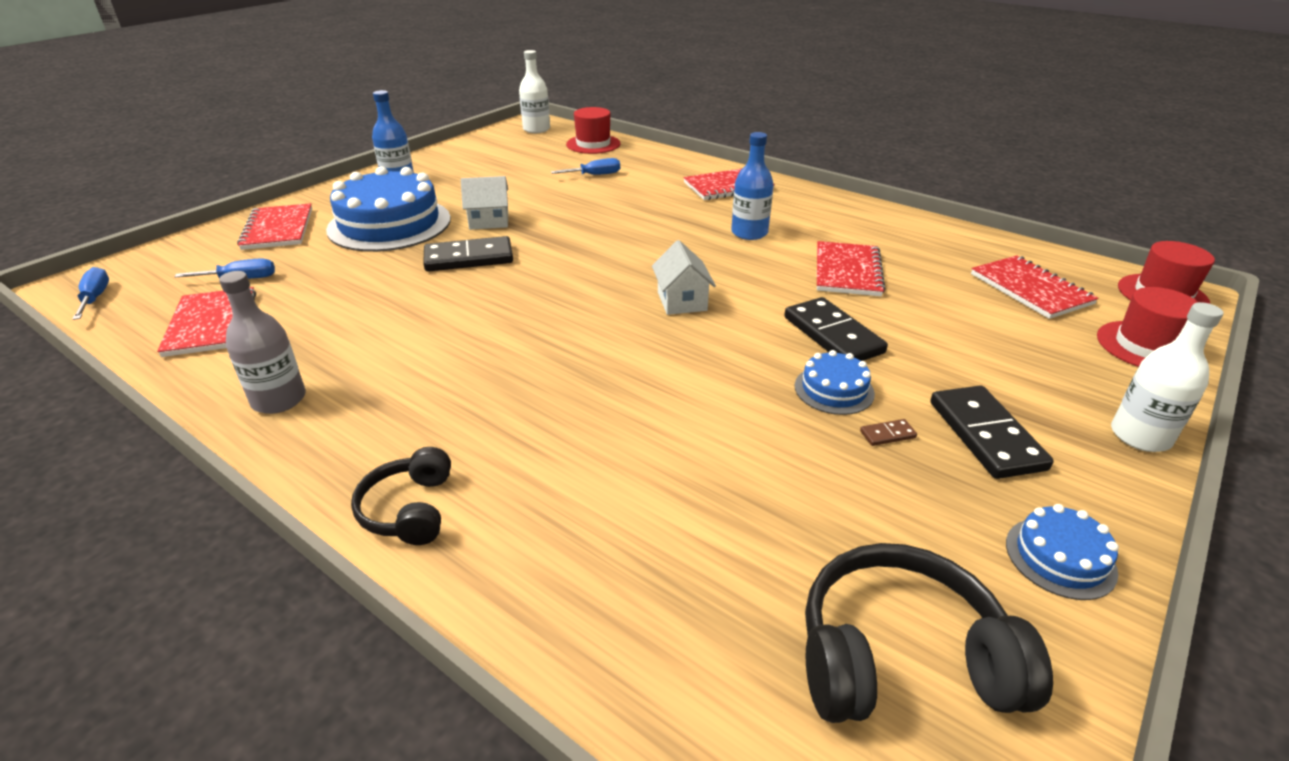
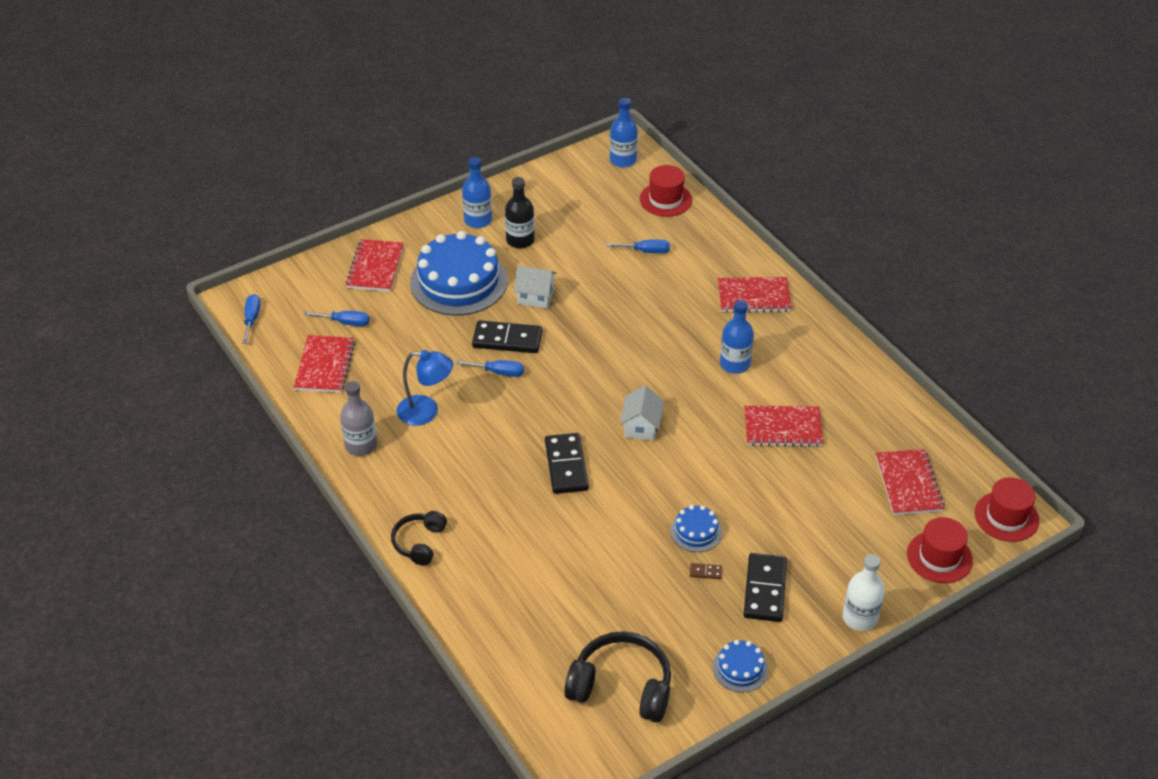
camera: 20 degrees right, 10 degrees up
(378, 342) = (426, 412): none -> blue lamp
(452, 187) = (520, 240): none -> black bottle
(469, 287) = (499, 372): none -> blue screwdriver
(536, 129) = (623, 160): white bottle -> blue bottle
(832, 335) = (727, 487): black domino -> black domino (566, 466)
(847, 271) = (783, 428): red notebook -> red notebook turned 60 degrees clockwise

